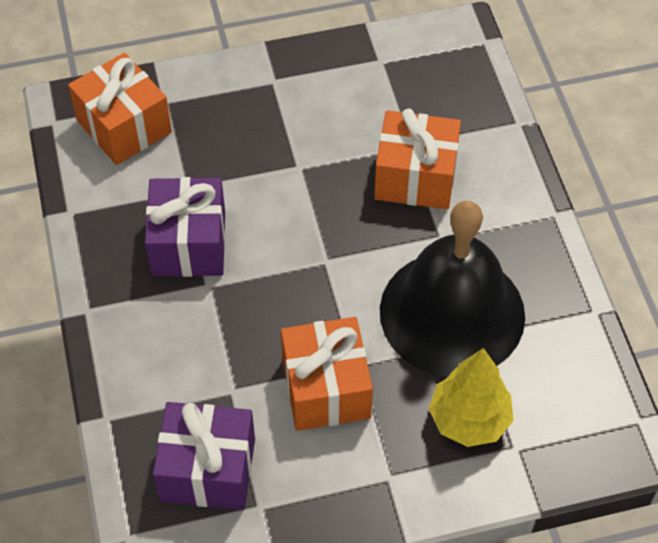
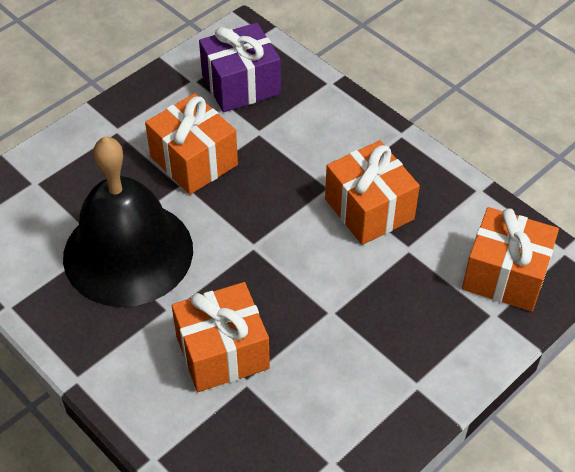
camera: 150 degrees right, 5 degrees down
(188, 244) = (369, 209): purple gift -> orange gift
(469, 420) = (77, 186): yellow tree -> none

